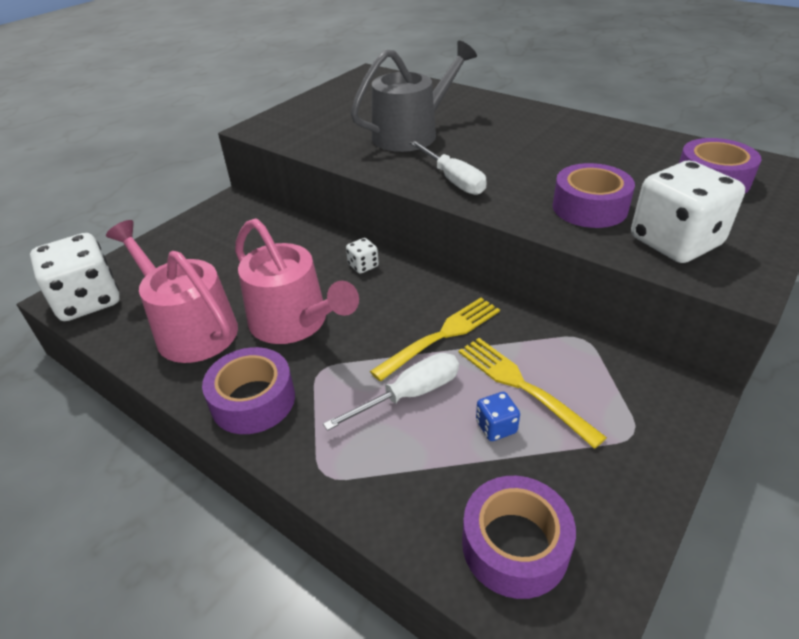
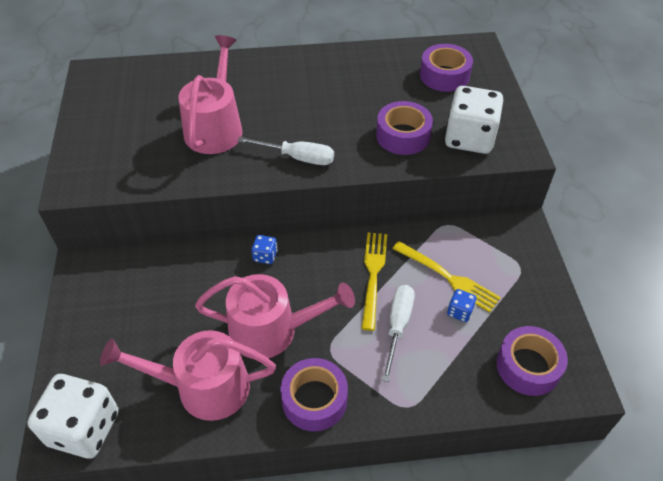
camera: 45 degrees left, 10 degrees up
(363, 266) = (265, 256): white dice -> blue dice
(411, 134) = (215, 127): grey watering can -> pink watering can
(522, 386) = (448, 277): yellow fork -> yellow fork turned 150 degrees counterclockwise

